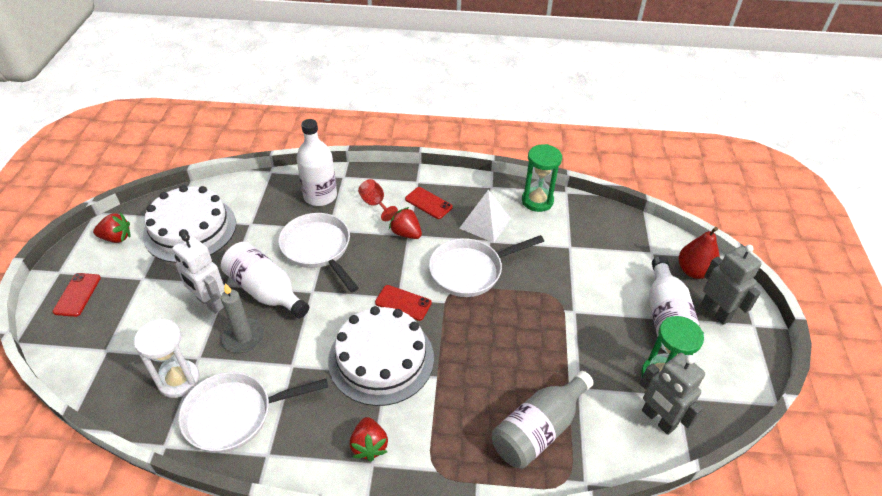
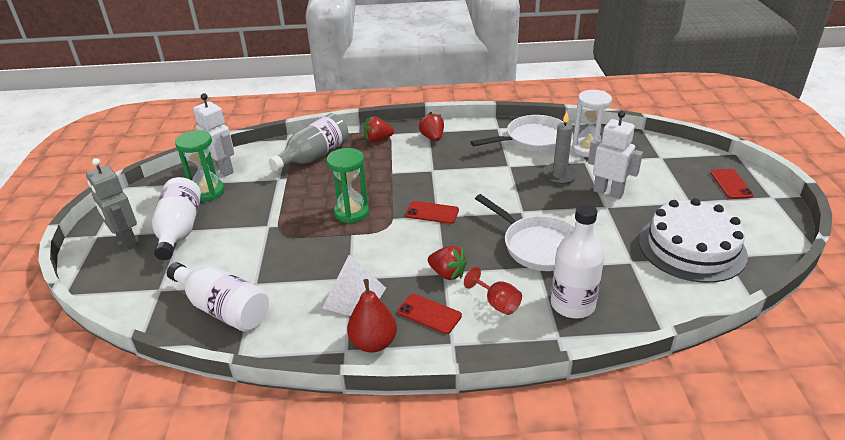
camera: 175 degrees right, 10 degrees down
(116, 238) = (758, 229): red strawberry -> red strawberry (377, 140)
(266, 291) = (565, 206): white bottle -> white bottle (223, 309)
(381, 358) = (439, 176): white cake -> none
(470, 270) = (369, 246): white pan -> none
(537, 201) = (283, 337): green hourglass -> green hourglass (351, 212)
(658, 419) = (223, 170): grey robot -> white robot
(693, 271) = (122, 275): red pear -> red pear (373, 343)

